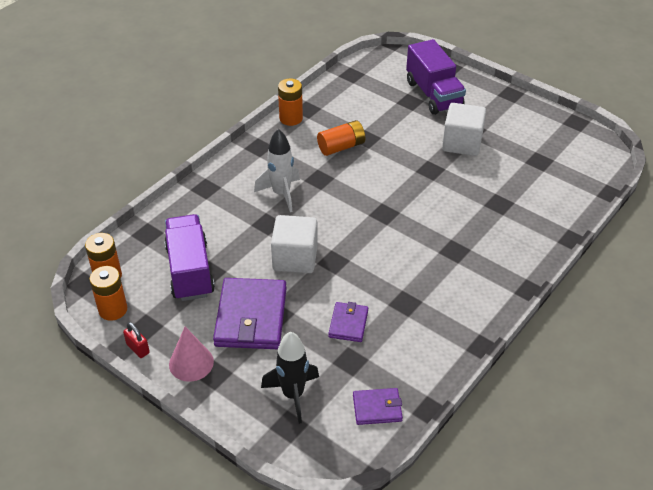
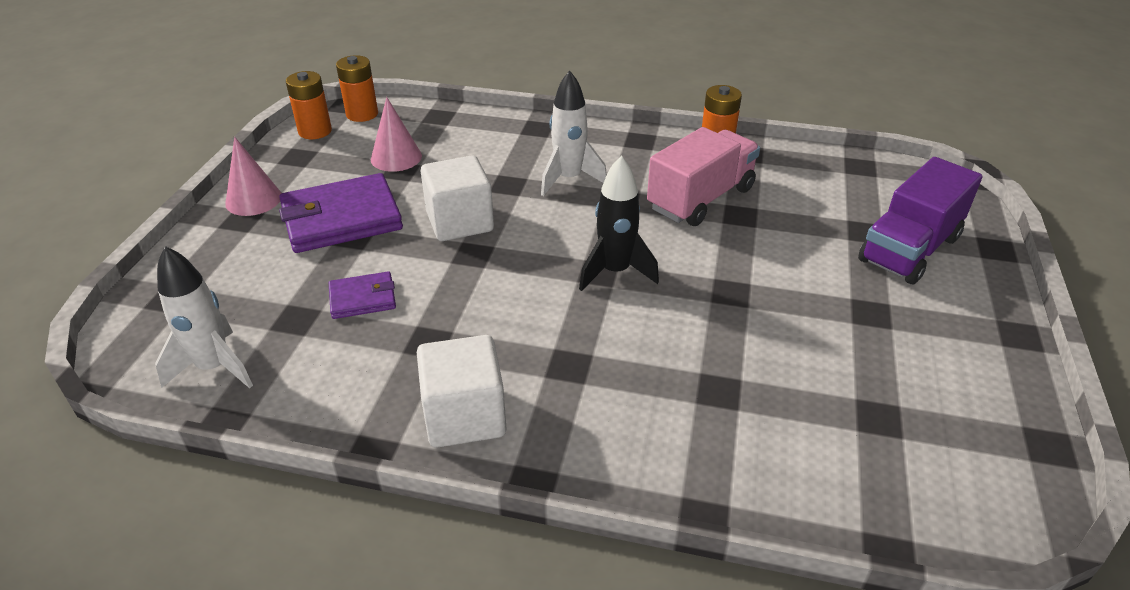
camera: 65 degrees right, 5 degrees down
(138, 348) = (264, 161): red padlock -> none
(190, 271) = (396, 157): purple truck -> pink cone
(293, 395) = (222, 287): black rocket -> black rocket (615, 272)
(341, 147) = (701, 199): orange battery -> pink truck
(377, 408) = (214, 367): purple wallet -> white rocket
(462, 143) = (826, 309): white cube -> white cube (464, 416)

